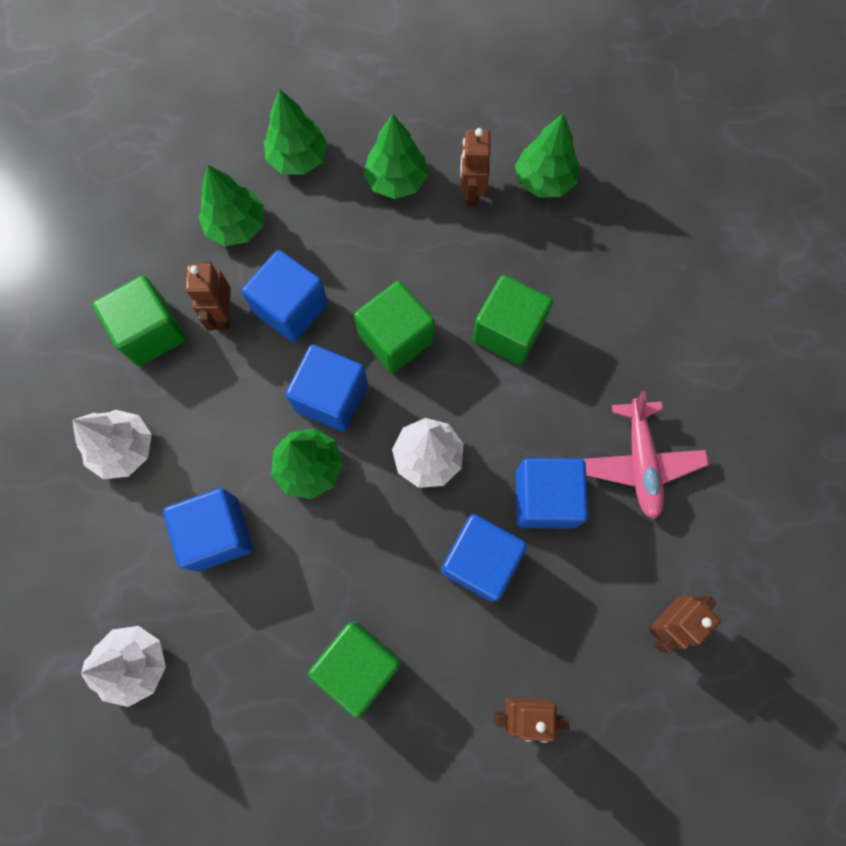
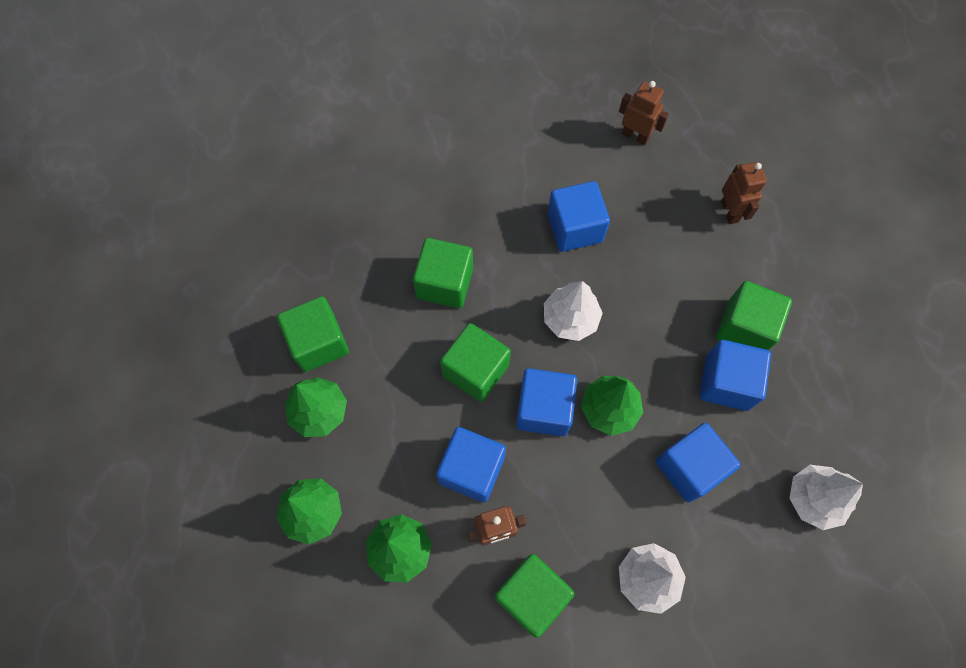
camera: 105 degrees left, 5 degrees down
(471, 192) = (319, 343): brown robot -> green cube
(480, 561) = (637, 262): blue cube -> blue cube (726, 383)
(544, 180) = (294, 285): green tree -> none
(640, 462) = (525, 170): pink plane -> none

